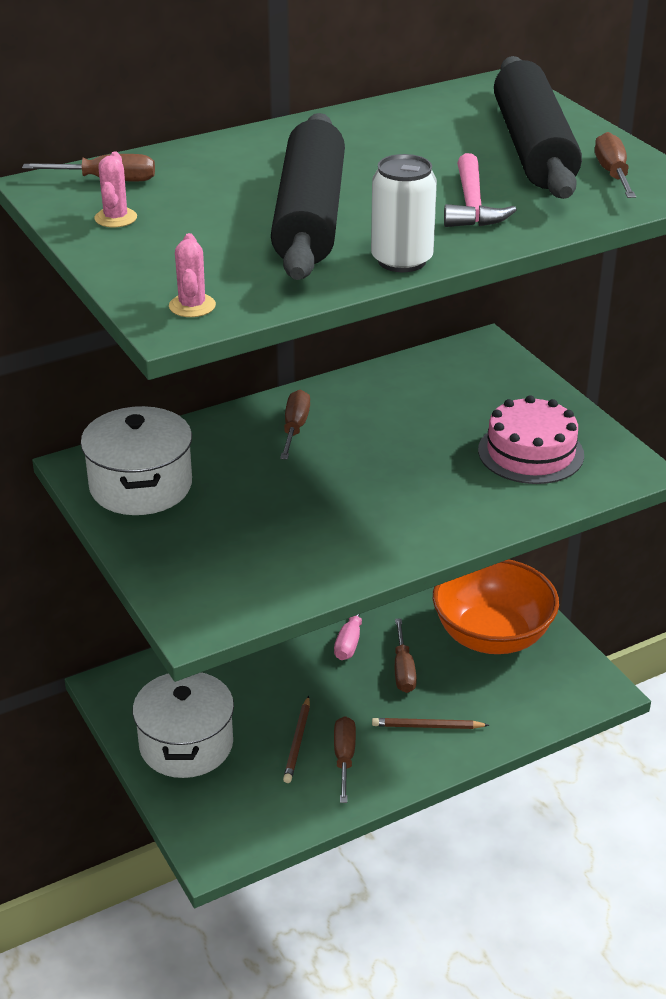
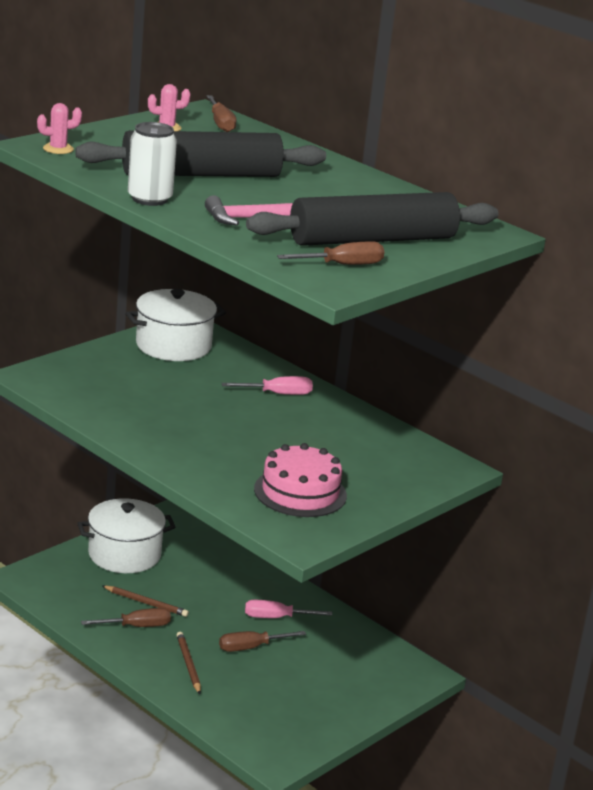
camera: 70 degrees right, 10 degrees down
(295, 428) = (277, 394): brown screwdriver -> pink screwdriver
(297, 742) = (146, 603): brown pencil -> brown pencil turned 150 degrees counterclockwise
(492, 636) = (318, 693): orange bowl -> none

